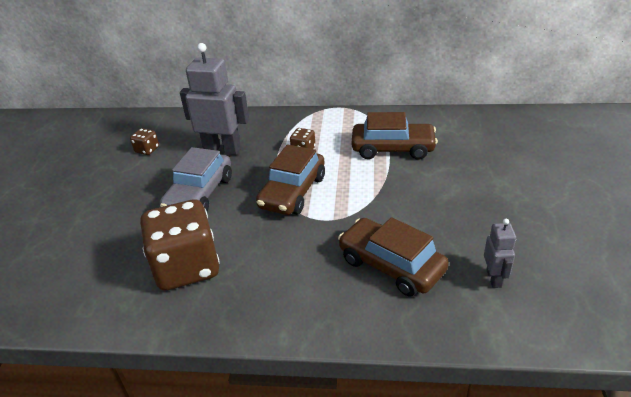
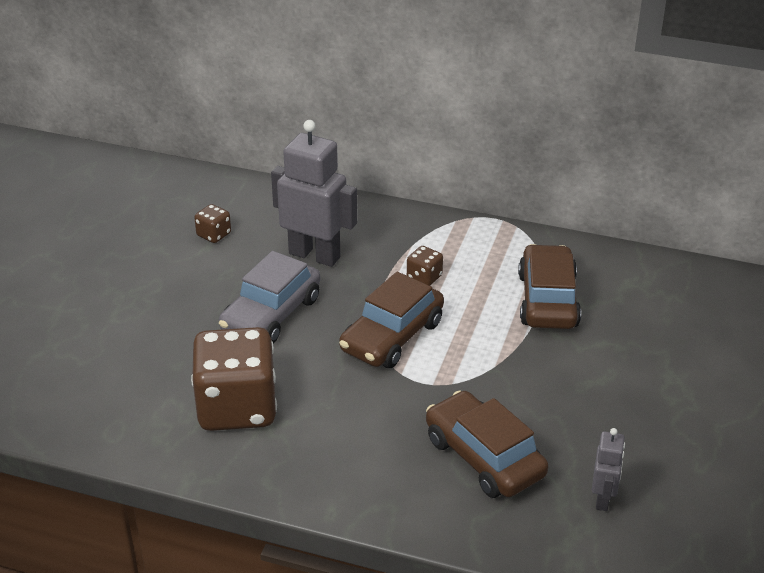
camera: 10 degrees right, 0 degrees up
(393, 149) = (547, 300): brown car -> brown car turned 105 degrees counterclockwise

